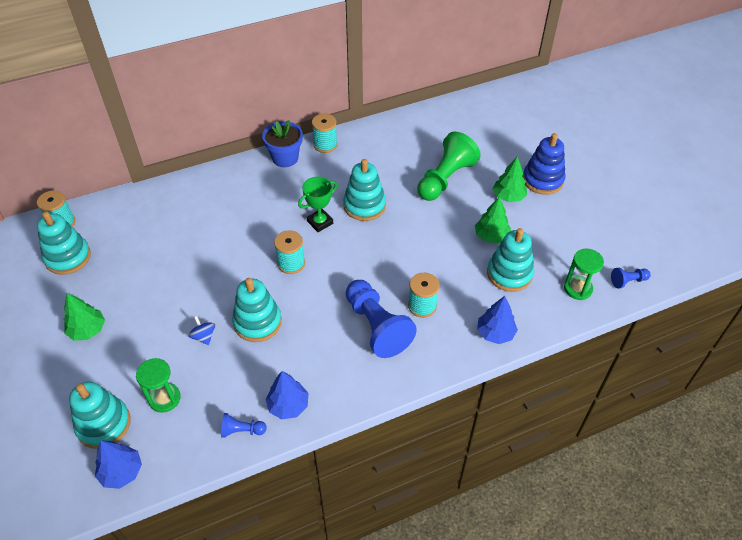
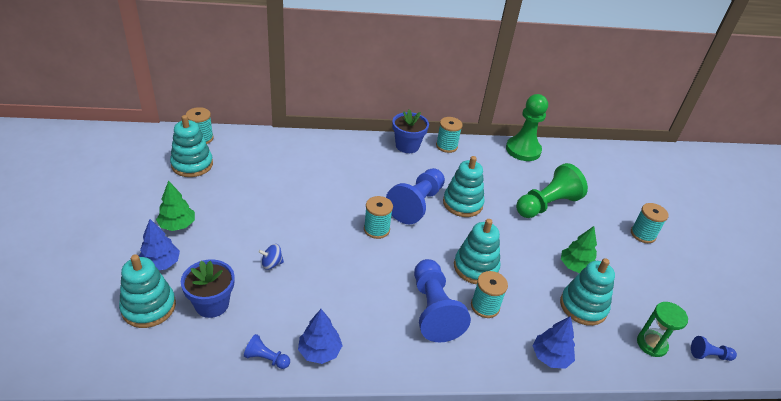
camera: 15 degrees right, 10 degrees down
(122, 472) = (142, 355): blue tree -> blue tree (161, 264)
(164, 398) = (212, 304): green hourglass -> blue flower pot
(203, 336) = (271, 264): blue spinning top -> blue spinning top turned 90 degrees counterclockwise
(257, 322) = (324, 268): turquoise stacking toy -> turquoise stacking toy (475, 267)
(320, 222) = (416, 204): green trophy -> blue pawn
(403, 124) = (523, 150): none -> green pawn
(508, 196) = (603, 238): green tree -> none
(542, 180) = (643, 234): blue stacking toy -> turquoise spool

